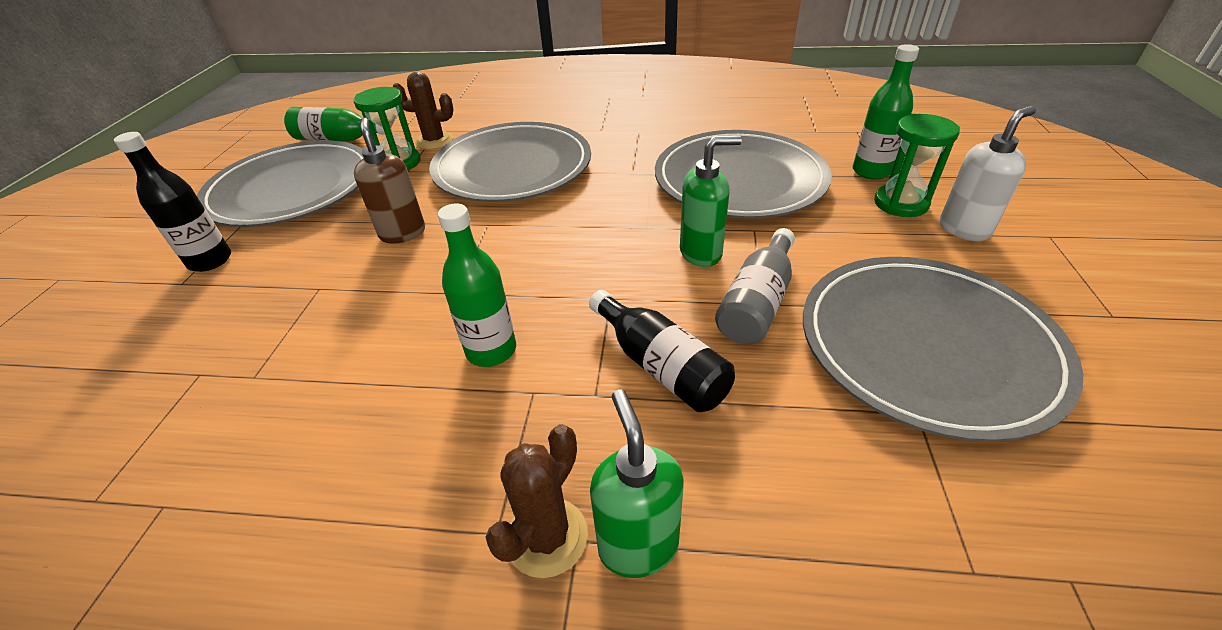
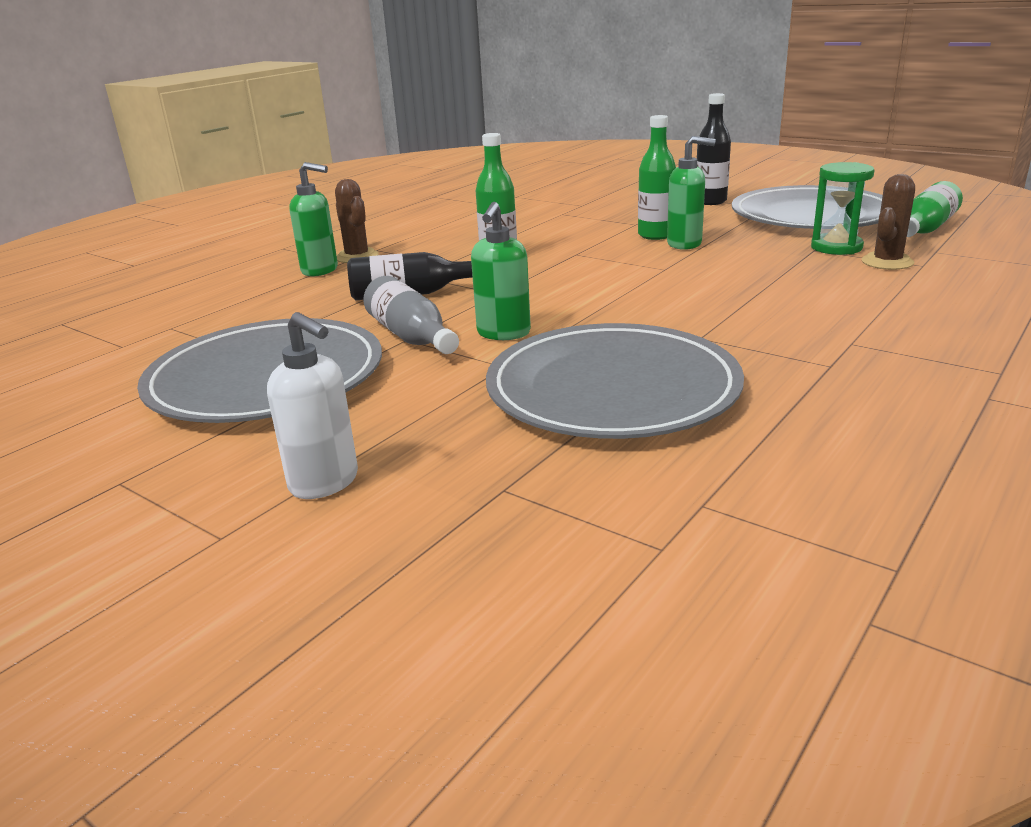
camera: 120 degrees right, 15 degrees down
(402, 233) = (685, 244): brown soap dispenser -> green soap dispenser
(512, 168) = (776, 287): grey plate -> none
(871, 171) = (520, 488): green bottle -> green bottle (655, 235)
(900, 203) = (425, 469): green hourglass -> none
(964, 229) = (325, 483): white soap dispenser -> white soap dispenser turned 45 degrees counterclockwise

